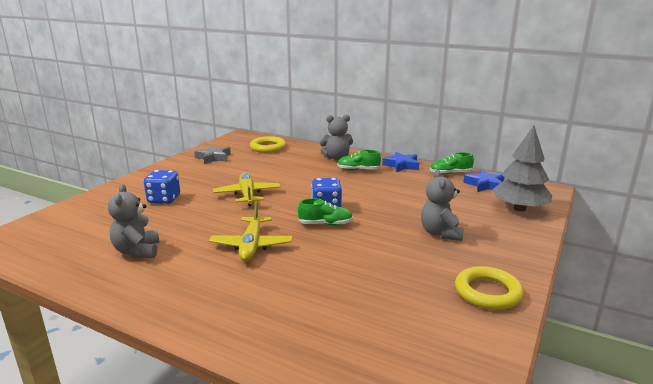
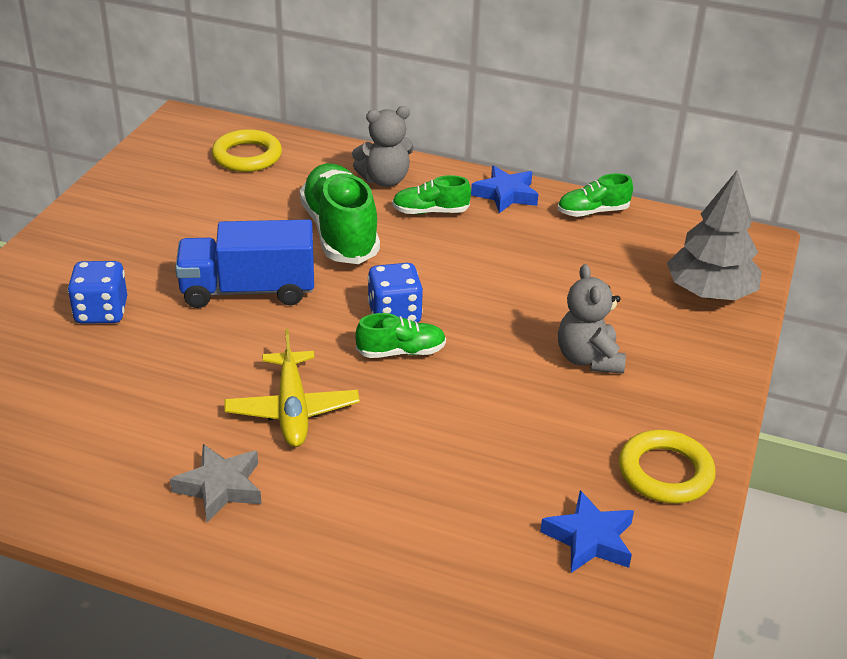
camera: 10 degrees left, 15 degrees up
(137, 251) = (107, 437): grey teddy bear -> none
(213, 158) = (151, 192): grey star -> grey star (220, 487)
(247, 195) = (248, 290): yellow plane -> blue truck
(306, 175) = (340, 233): none -> green shoe
(485, 185) = (653, 238): blue star -> blue star (589, 539)

